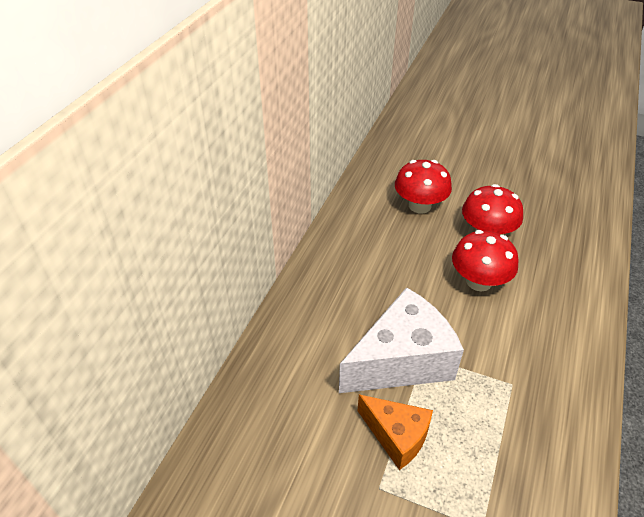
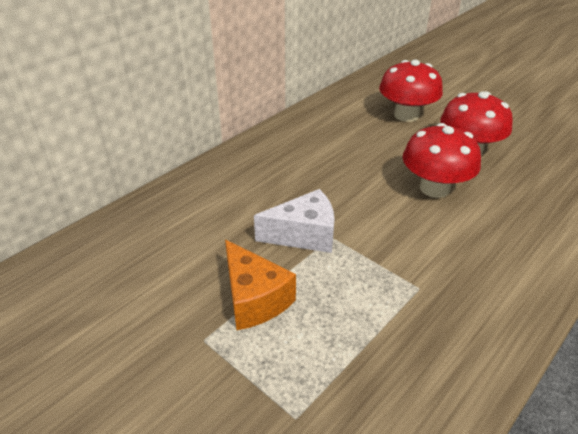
camera: 20 degrees right, 5 degrees down
(401, 360) = (304, 235): white cheese -> white cheese, size x0.58

